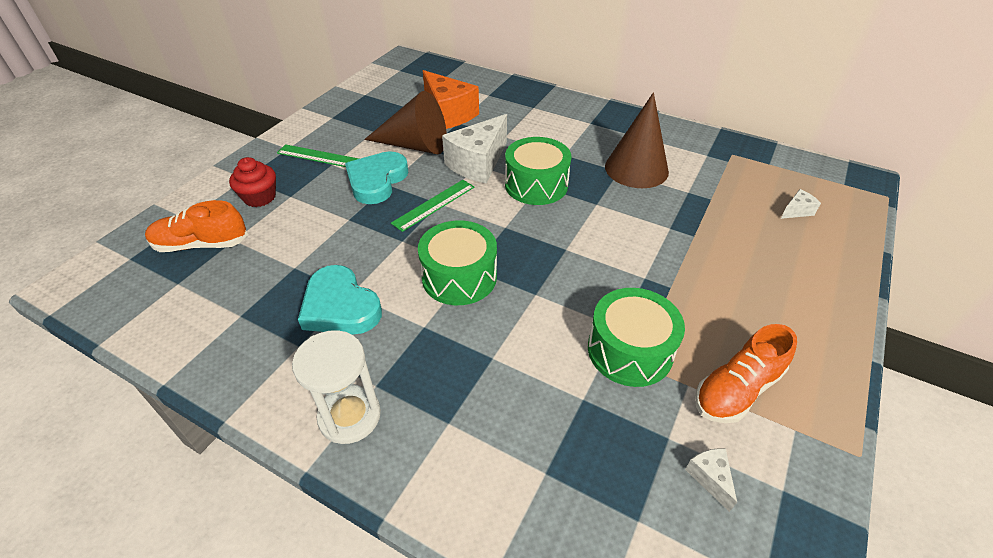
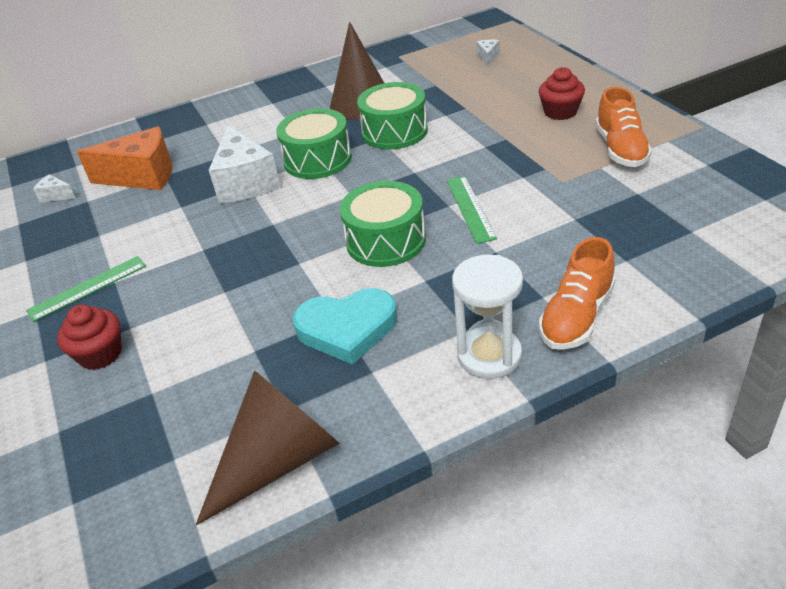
camera: 50 degrees left, 5 degrees down
(201, 244) = (127, 424): orange shoe -> orange shoe (576, 316)
(377, 181) = (187, 255): turquoise heart -> none
(415, 145) = (164, 213): brown cone -> brown cone (278, 460)
(434, 204) = (271, 227): green ruler -> green ruler (470, 208)
(630, 350) = (549, 180): green drum -> green drum (394, 132)
(709, 478) = (680, 188): white cheese -> white cheese (56, 196)
(756, 309) = (560, 112): none -> red cupcake

